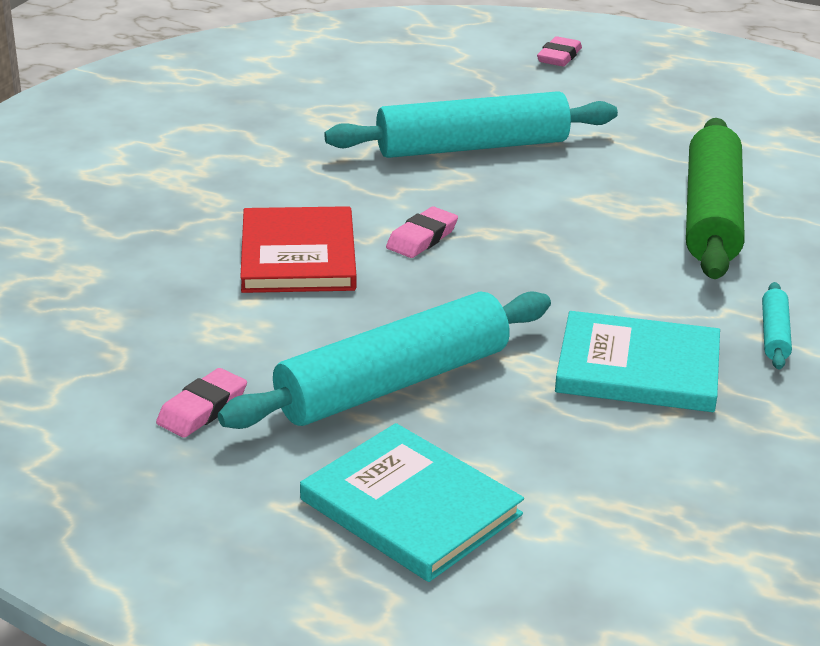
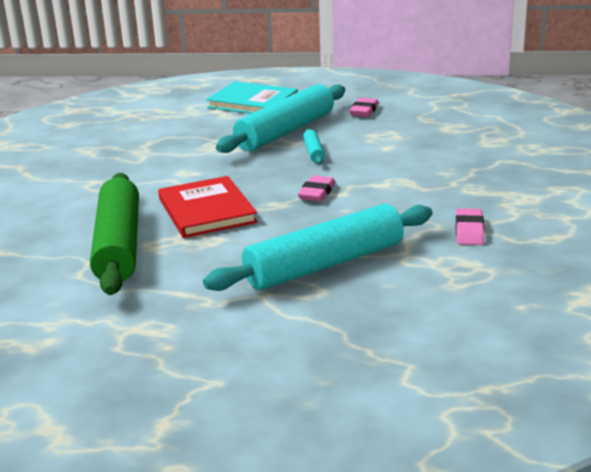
camera: 165 degrees right, 5 degrees down
(298, 255) = (384, 170): red book -> red book (207, 211)
(559, 57) = (295, 405): pink eraser -> pink eraser (469, 231)
(638, 368) = (164, 157): turquoise book -> none
(774, 334) = (86, 183): turquoise rolling pin -> turquoise rolling pin (314, 152)

